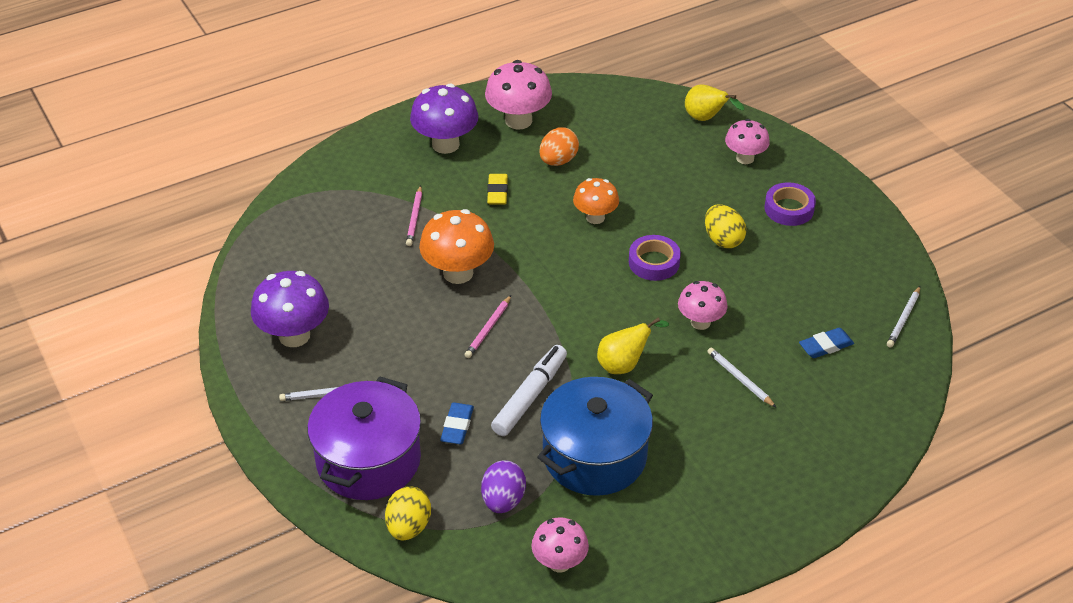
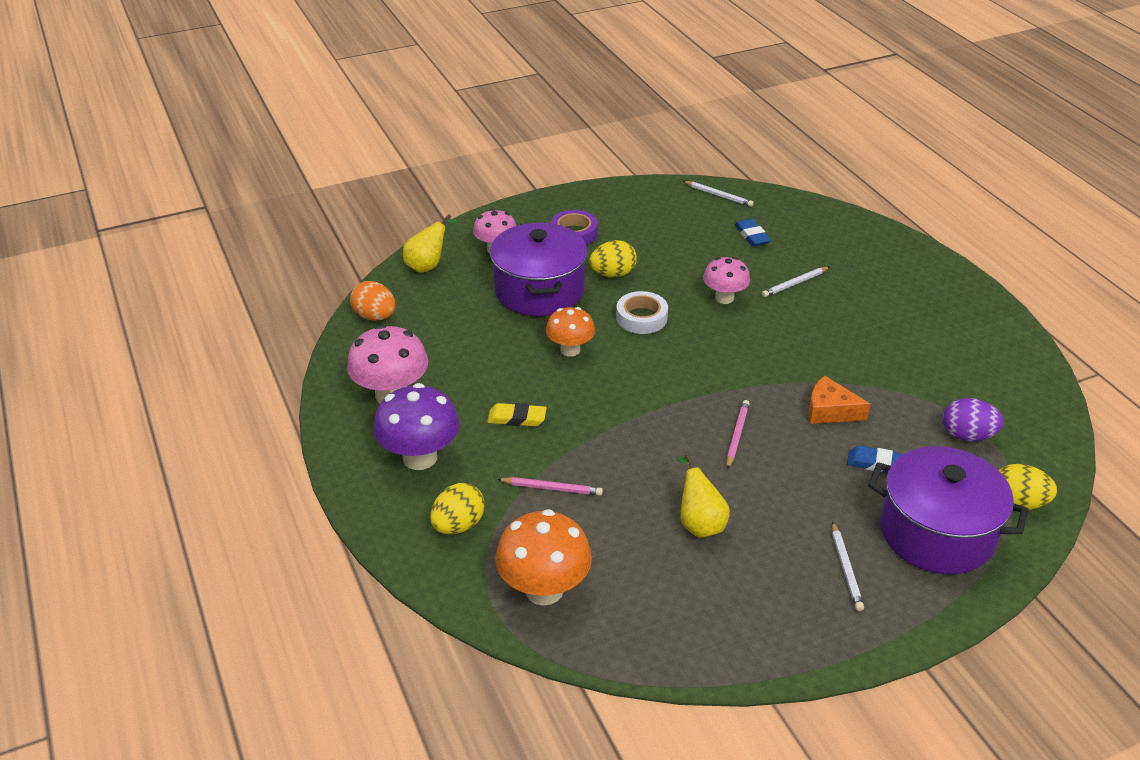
camera: 85 degrees left, 5 degrees down
(294, 335) = (752, 600): purple mushroom -> none
(373, 172) = (458, 525): none -> yellow egg
(458, 273) = (649, 455): orange mushroom -> orange mushroom (544, 590)
(488, 329) = (737, 435): pink pencil -> pink pencil turned 105 degrees counterclockwise
(530, 396) = (830, 410): white marker -> orange cheese
(558, 161) = (472, 369): orange egg -> orange egg (375, 316)
(559, 562) = (1030, 404): pink mushroom -> none
(594, 456) = (900, 374): blue pot -> none
(624, 364) = (782, 347): yellow pear -> yellow pear (699, 523)
(654, 262) = (641, 318): purple tape -> white tape
(683, 192) = (539, 291): none -> purple pot

